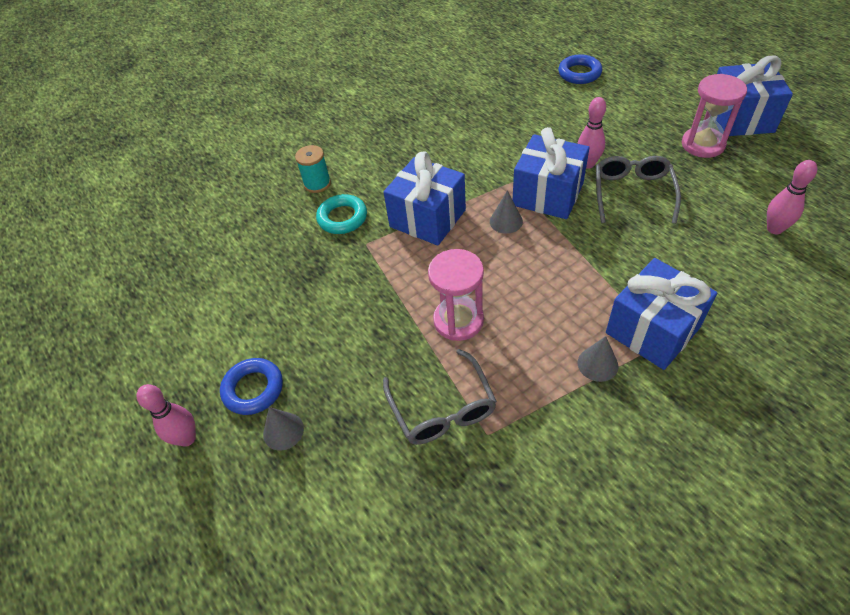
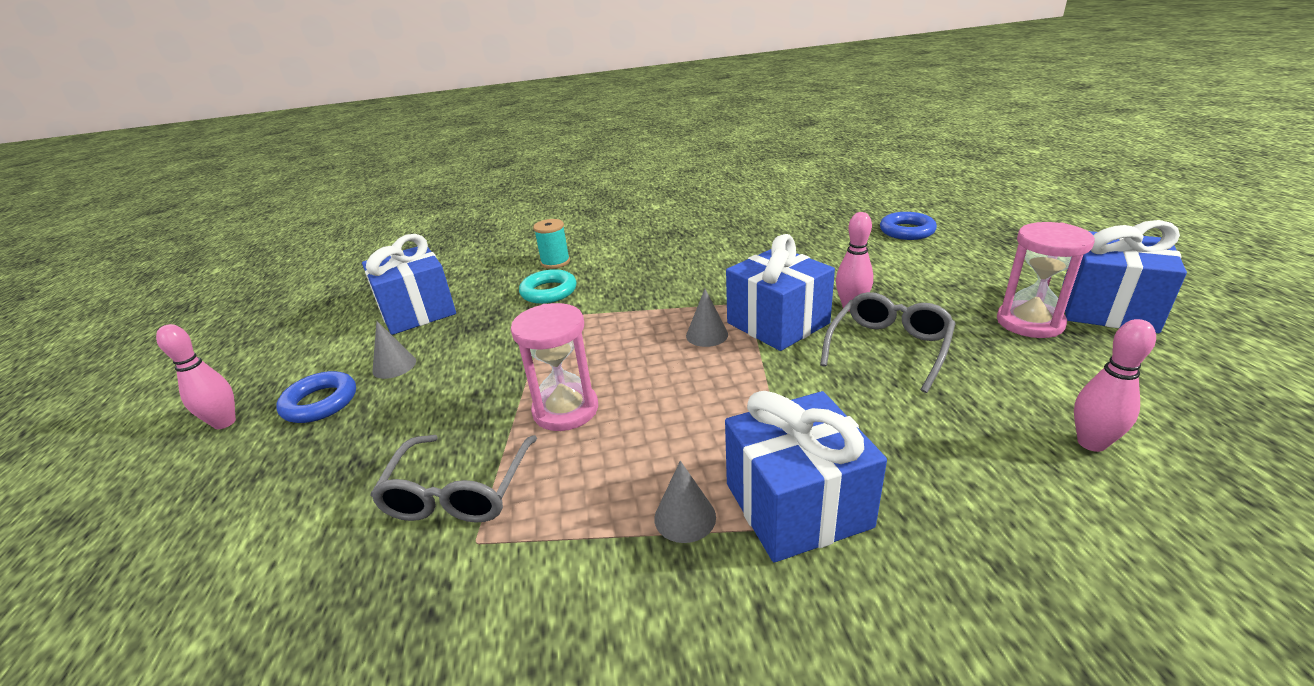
camera: 25 degrees right, 20 degrees down
(283, 431) = (298, 449): grey cone -> grey cone (394, 366)
(427, 218) = (627, 311): blue gift -> blue gift (417, 311)

